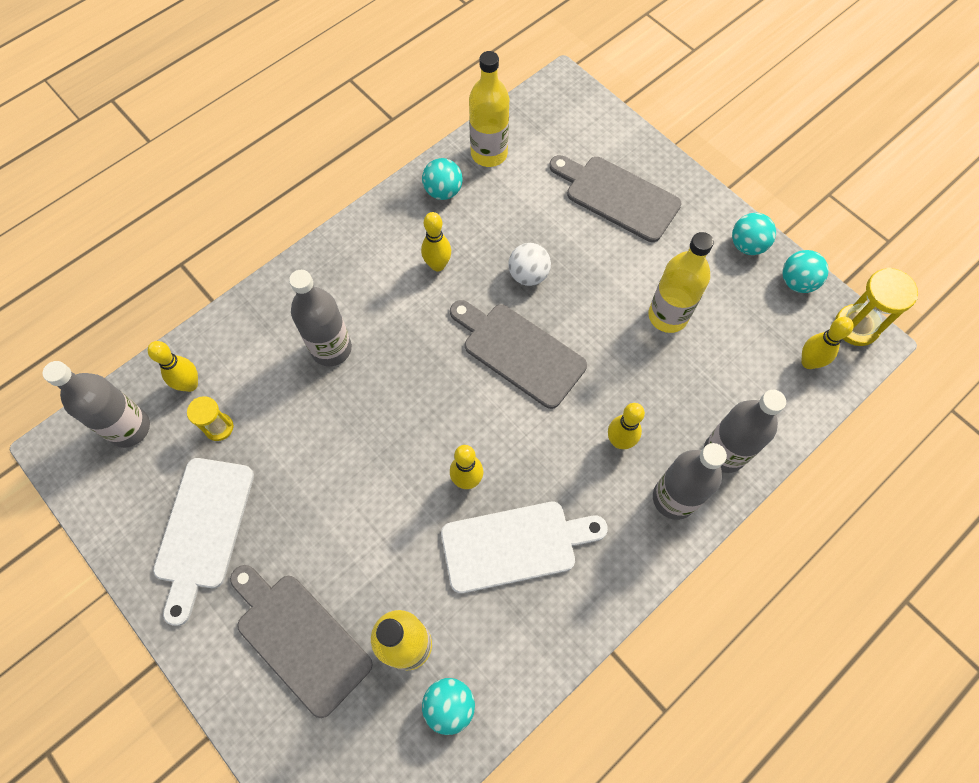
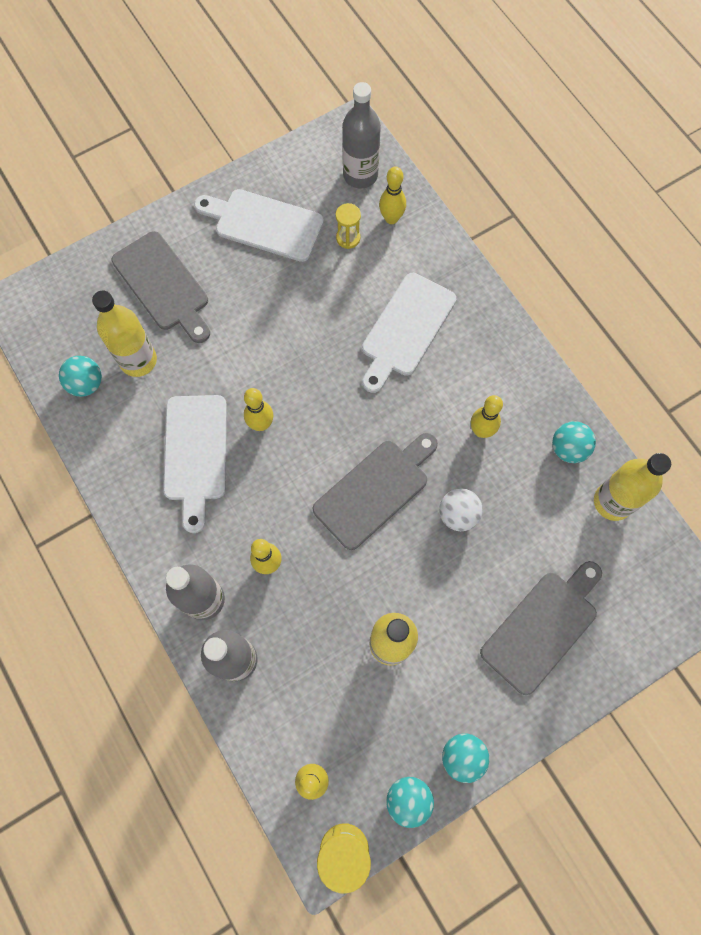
camera: 100 degrees right, 5 degrees up
(299, 639) = (163, 285): grey cutting board -> grey cutting board turned 90 degrees clockwise
(331, 349) = (406, 329): grey bottle -> white cutting board

